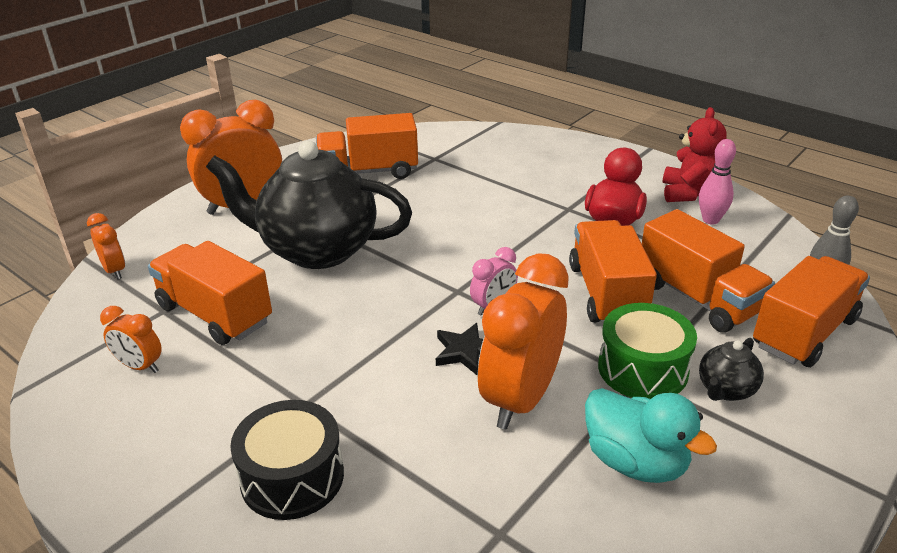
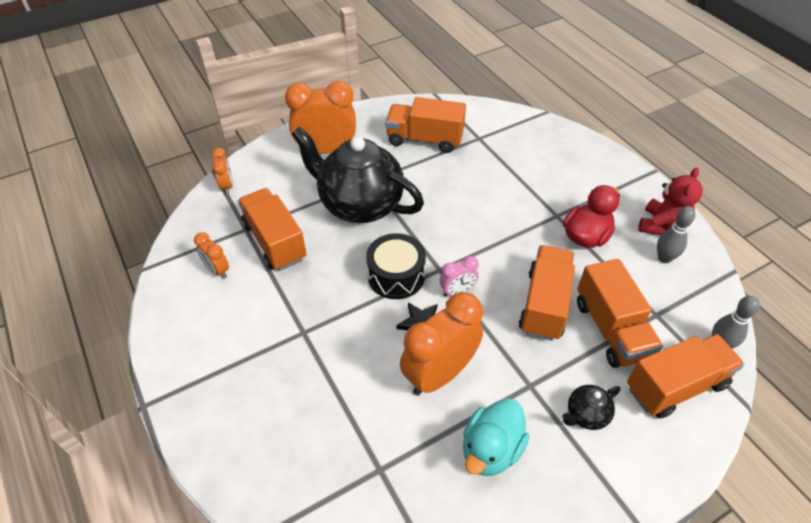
camera: 20 degrees right, 15 degrees up
(292, 477) = (275, 384): black drum -> black drum (396, 276)
(635, 462) = (491, 449): turquoise duck -> turquoise duck turned 60 degrees clockwise
(642, 369) = (536, 378): green drum -> none
(710, 220) = (664, 258): pink bowling pin -> grey bowling pin

